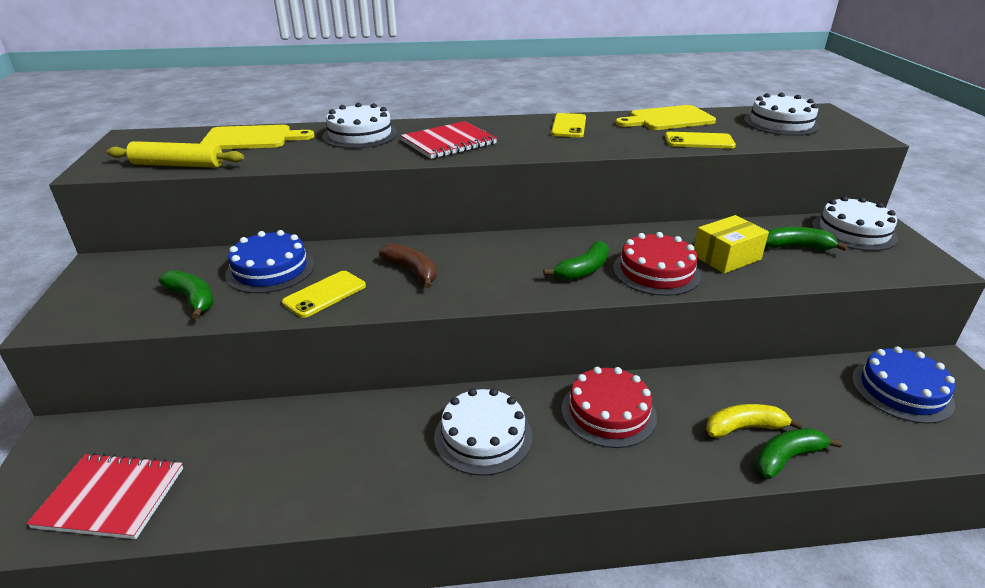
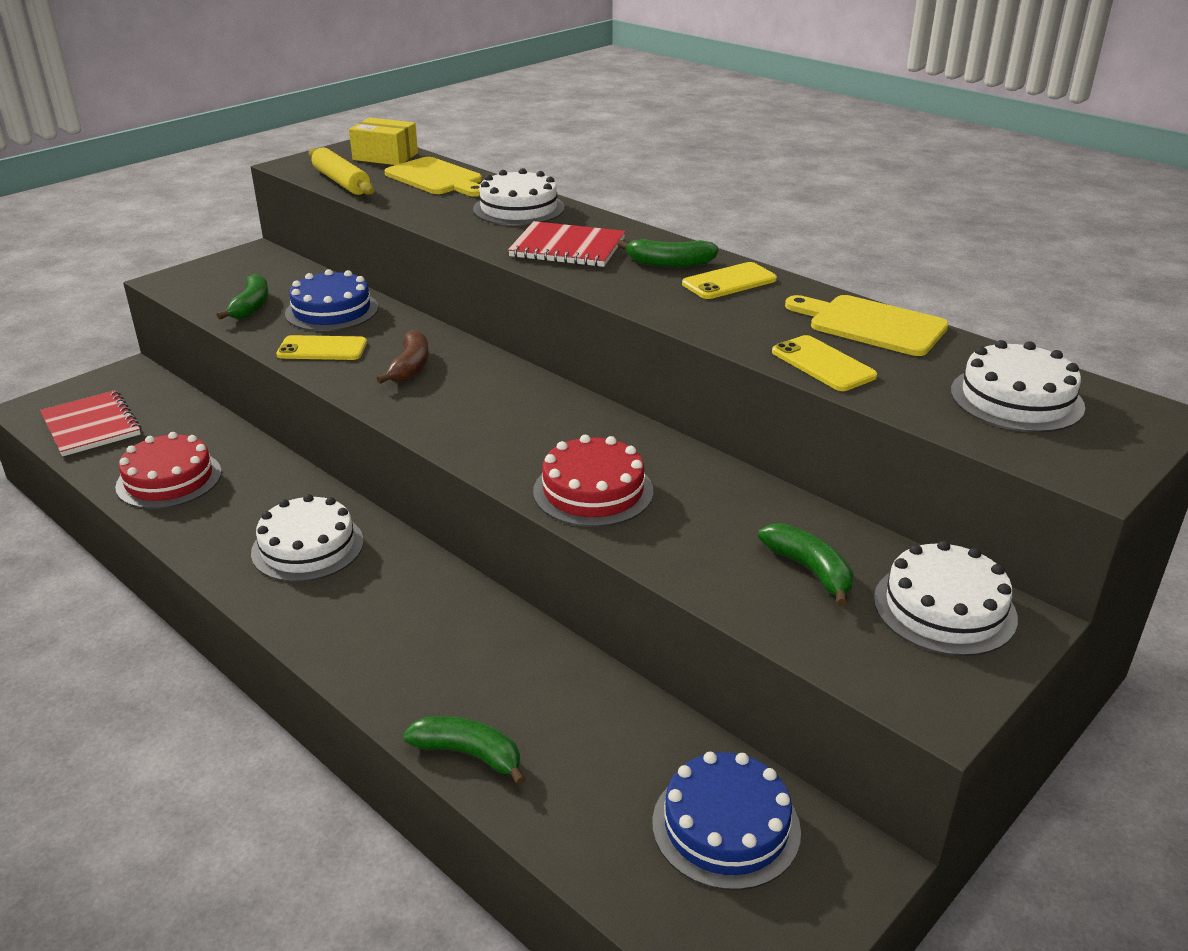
camera: 50 degrees right, 0 degrees up
(583, 270) = (534, 448): green banana -> green banana (669, 263)
(608, 412) = (419, 604): red cake -> red cake (169, 479)
(726, 257) = (699, 526): yellow box -> yellow box (385, 156)
(744, 428) = (491, 706): yellow banana -> none

